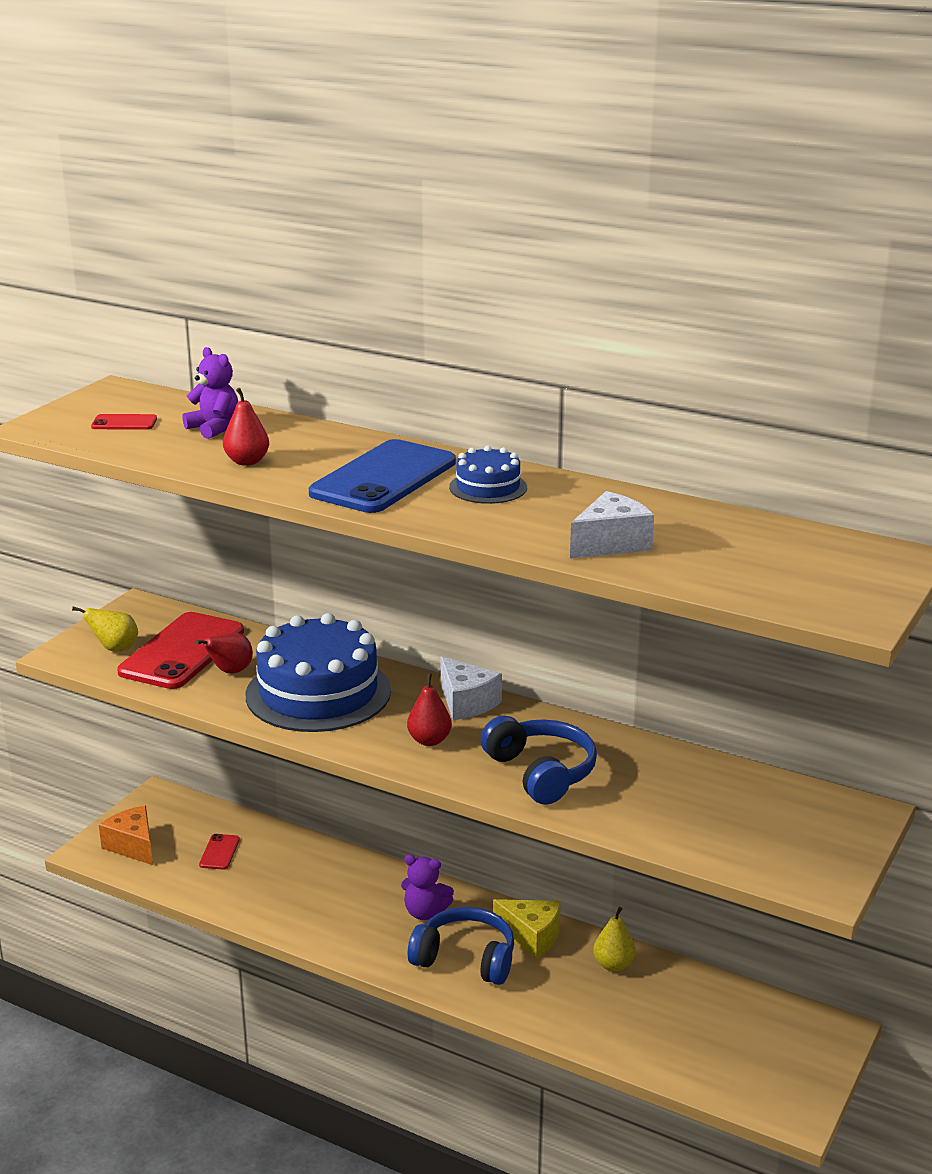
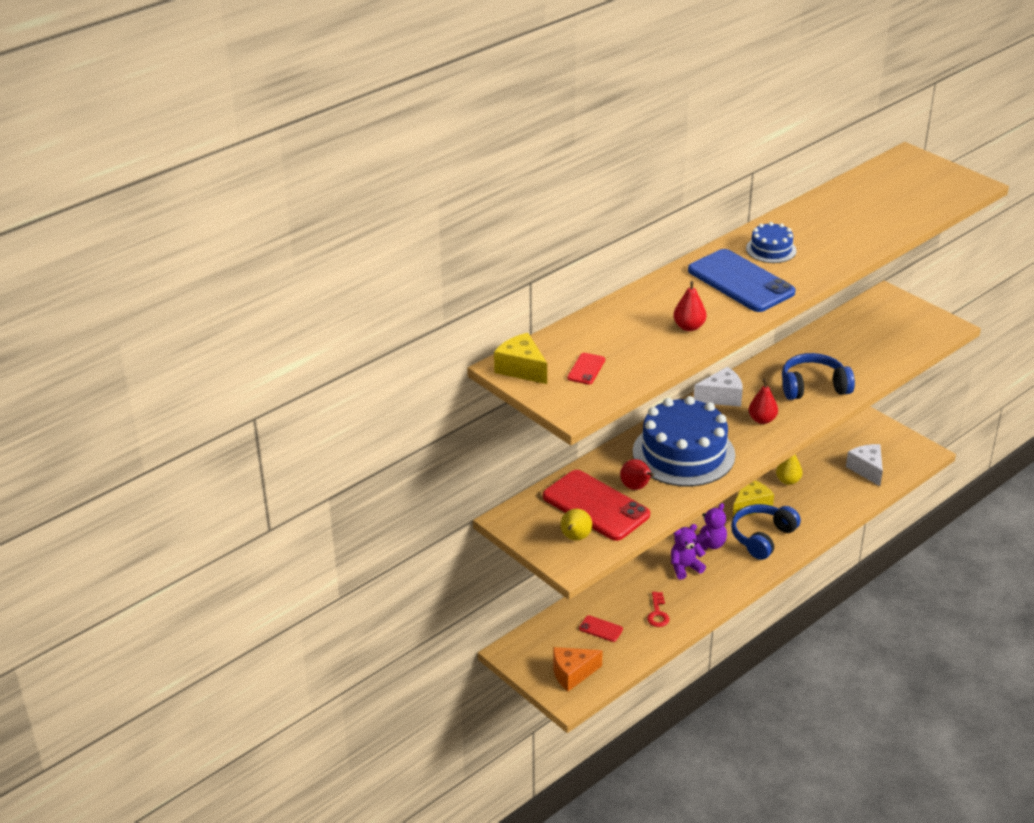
camera: 70 degrees left, 10 degrees up
(113, 395) = (521, 369): none -> yellow cheese
(214, 428) = (618, 332): purple teddy bear -> purple teddy bear (685, 567)
(265, 891) = (658, 613): none -> red key
(611, 544) = (867, 228): white cheese -> white cheese (867, 469)

